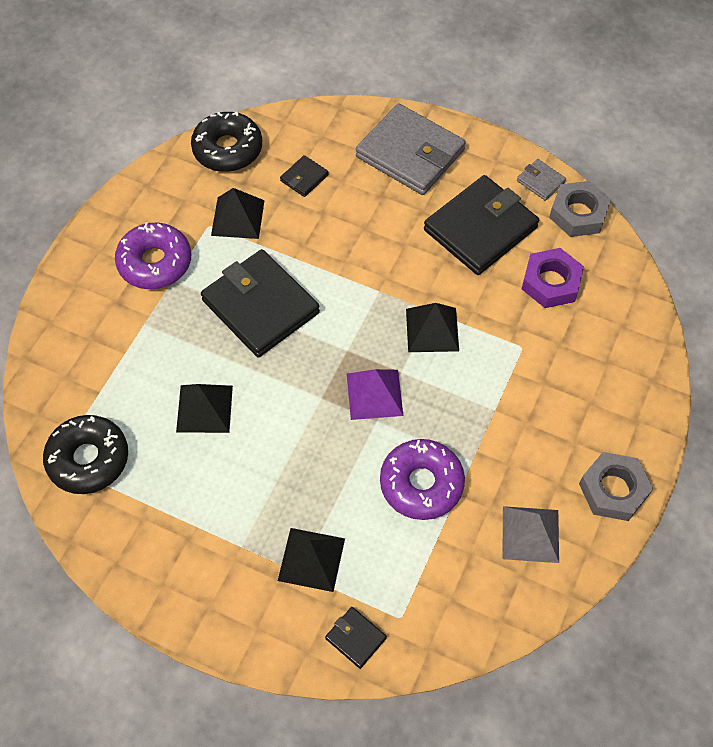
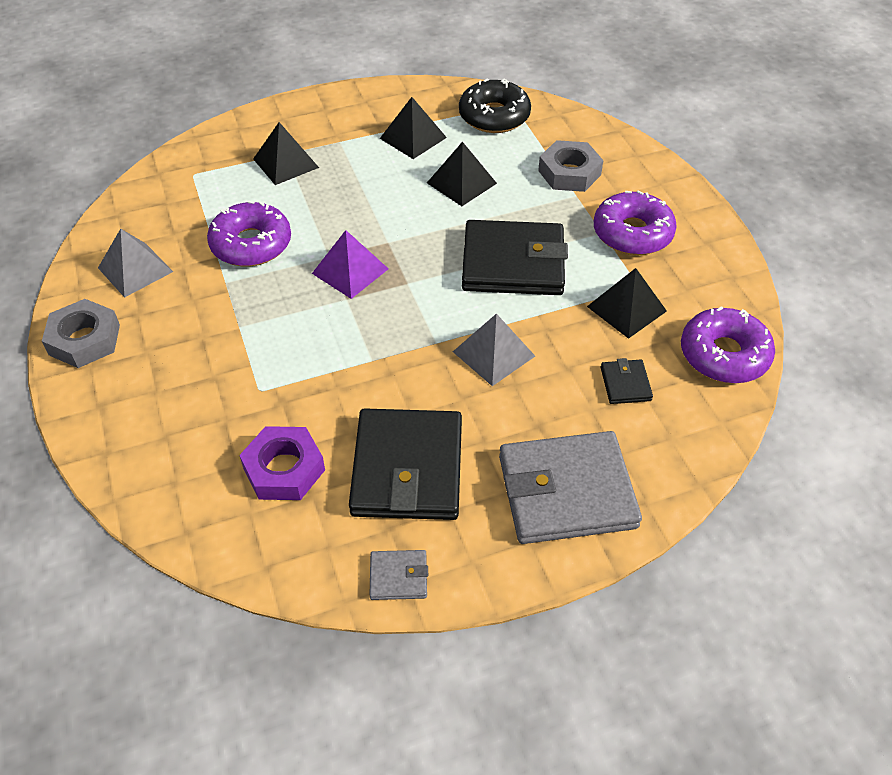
camera: 135 degrees right, 10 degrees down
(227, 149) = (724, 355): black donut -> purple donut
(353, 255) = (494, 353): none -> grey pyramid
(355, 638) = (213, 149): black wallet -> none
(432, 329) = (355, 346): black pyramid -> black pyramid (413, 138)
(578, 214) = (320, 570): grey nut -> grey nut (569, 173)

